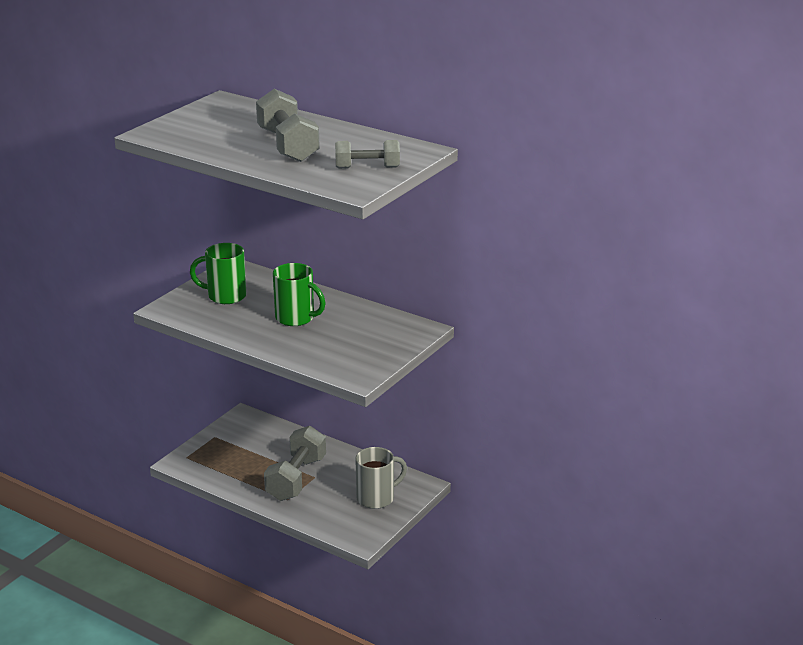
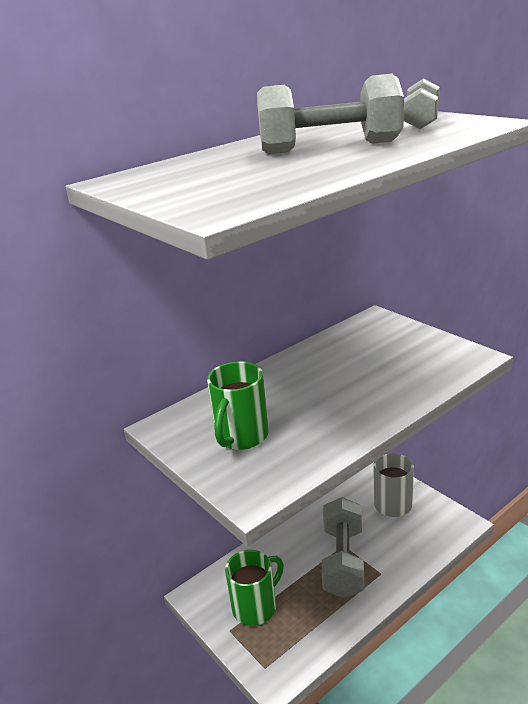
camera: 70 degrees left, 0 degrees up
(296, 318) = (326, 387): green mug -> green mug (256, 607)
(296, 479) = (343, 561): grey dumbbell -> grey dumbbell turned 60 degrees clockwise

